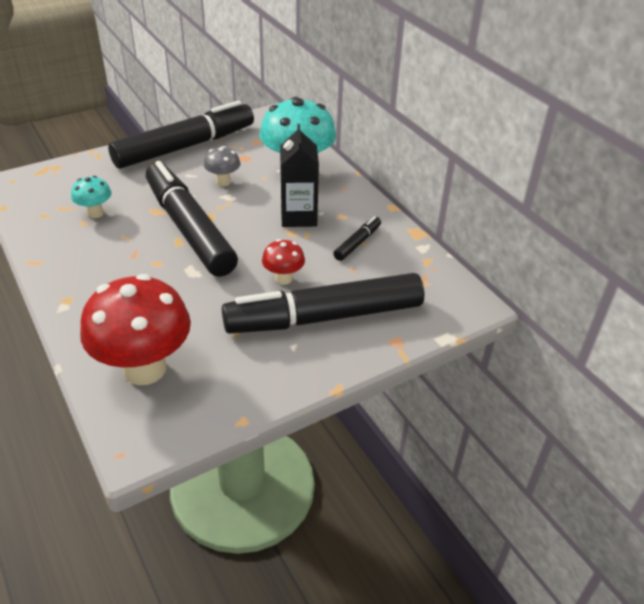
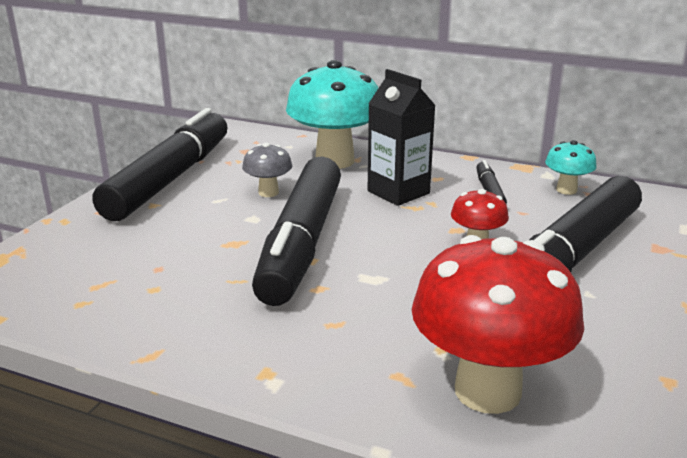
camera: 35 degrees left, 15 degrees down
(95, 213) = (155, 273): turquoise mushroom -> turquoise mushroom (566, 190)
(189, 228) = (301, 243): black marker -> black marker turned 105 degrees counterclockwise

